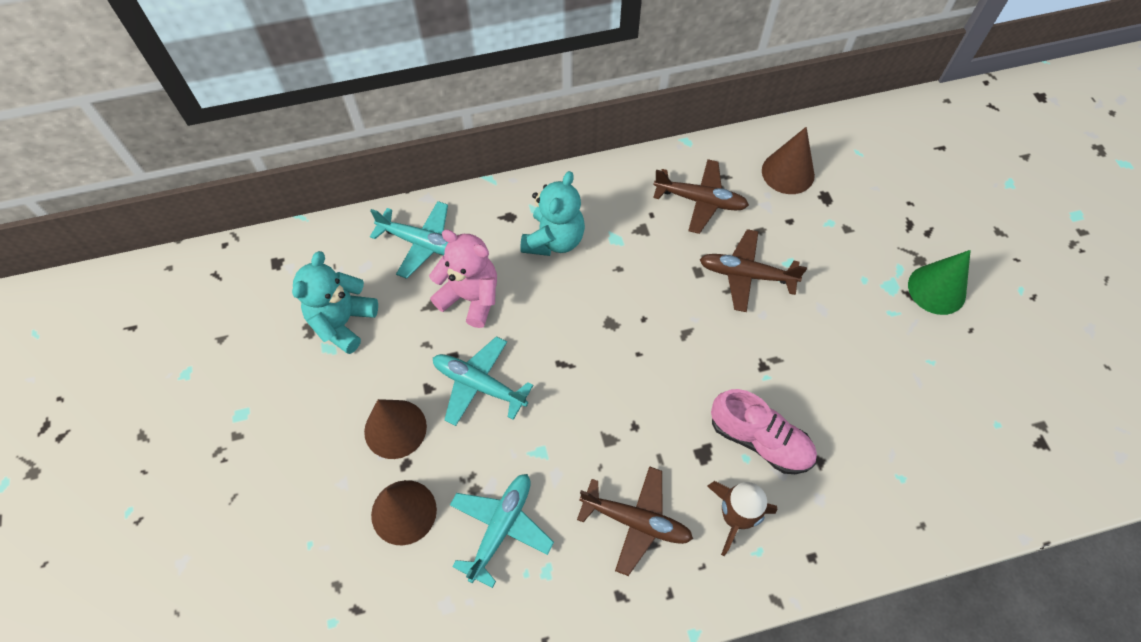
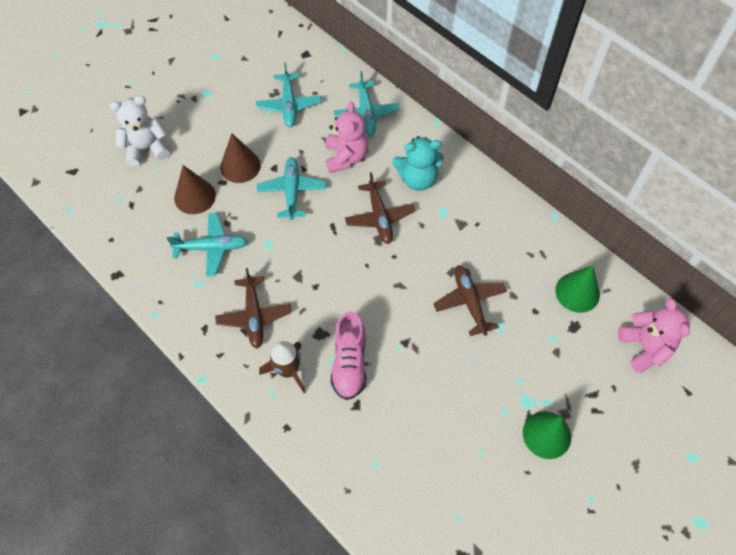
camera: 60 degrees right, 0 degrees up
(273, 543) = (146, 148): none -> white teddy bear
(343, 322) = (289, 105): turquoise teddy bear -> turquoise plane
(700, 200) = (510, 247): brown plane -> brown plane (379, 217)
(788, 172) = (577, 292): brown cone -> green cone
(878, 153) = (644, 347): none -> pink teddy bear

